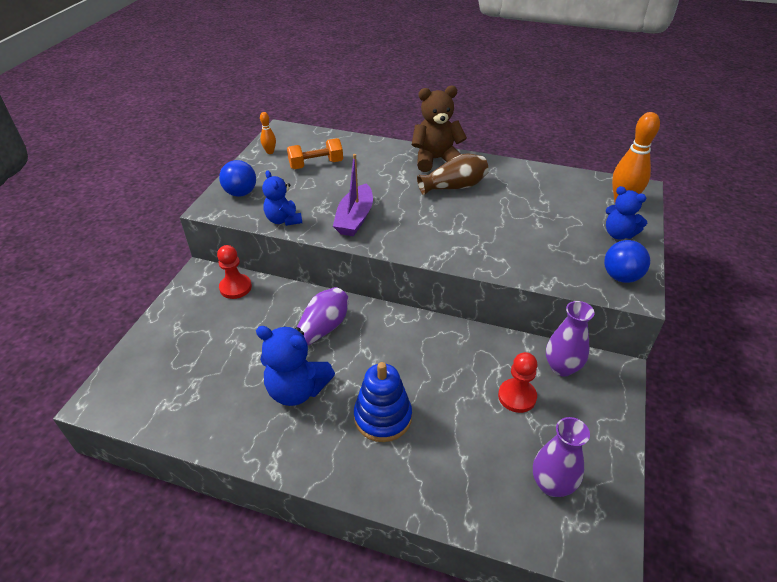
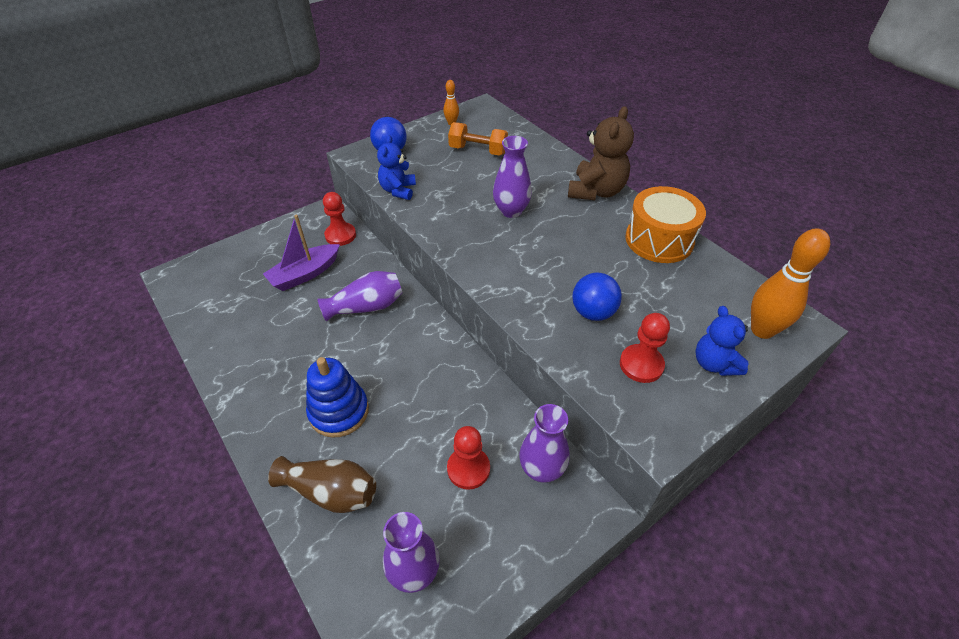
camera: 35 degrees right, 5 degrees up
(297, 389) = (301, 347): blue teddy bear -> none
(355, 218) = (457, 216): purple boat -> purple boat (305, 274)
(391, 197) = (511, 211): none -> purple vase
(436, 159) = (596, 191): brown teddy bear -> brown teddy bear turned 90 degrees clockwise
(454, 187) = (584, 227): brown vase -> brown vase (331, 492)
(510, 174) = (659, 240): none -> orange drum
(581, 256) = (641, 365): none -> red pawn
(621, 277) = (661, 411): blue ball -> blue ball (593, 312)

